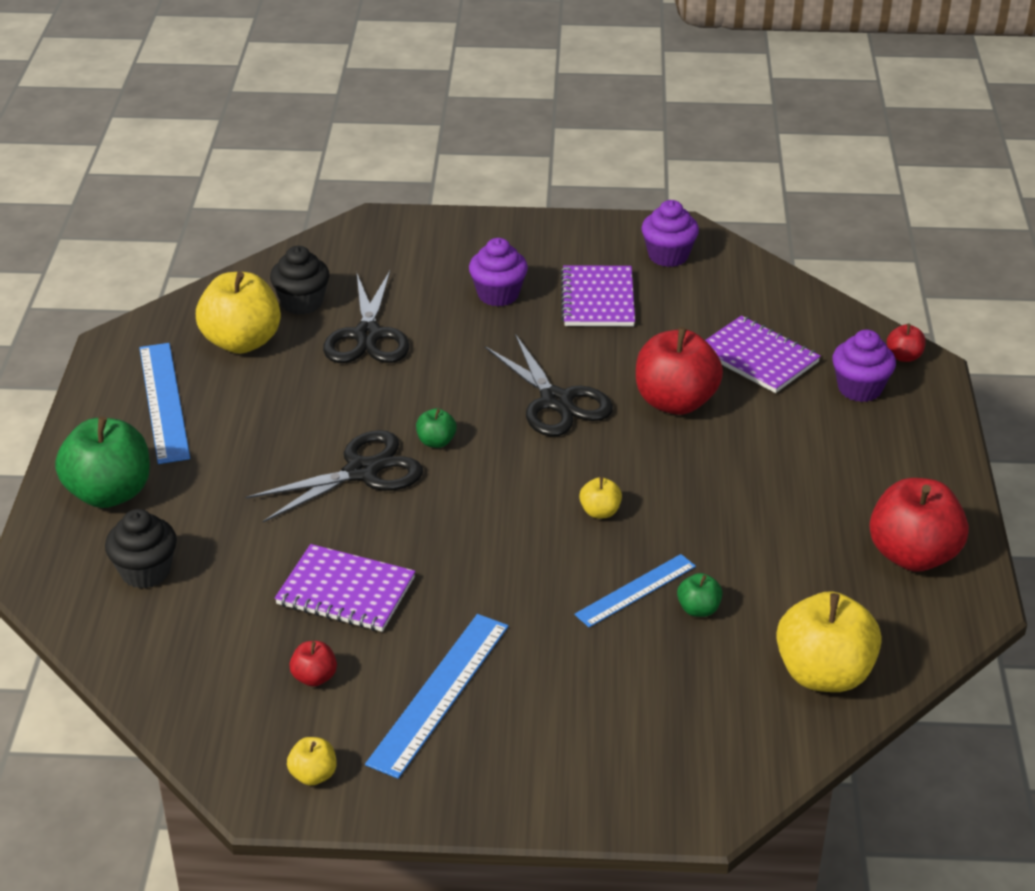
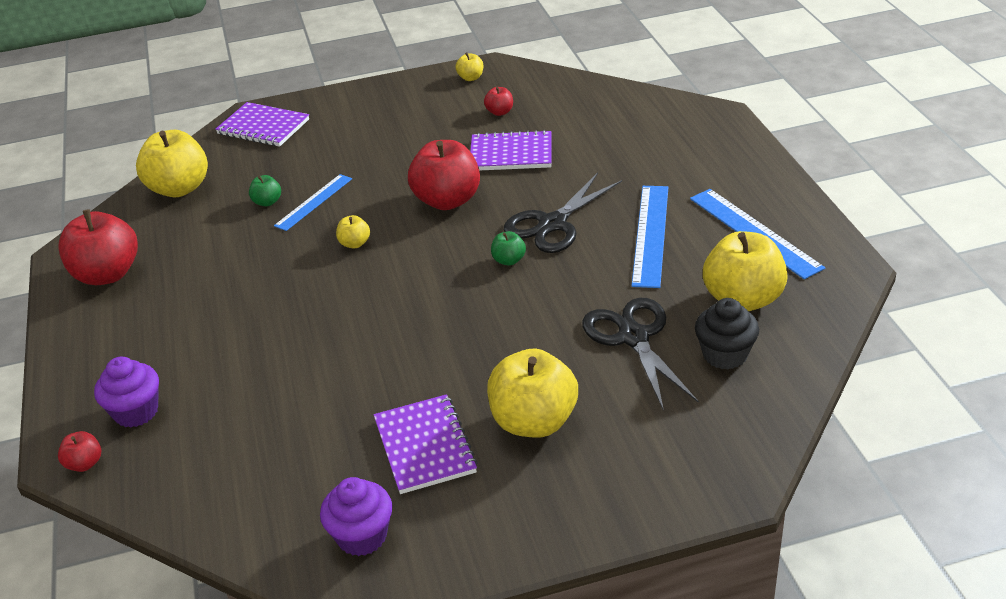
camera: 165 degrees right, 0 degrees up
(109, 493) = (723, 164): green apple -> none
(145, 571) = (650, 132): black cupcake -> none
(439, 693) = (421, 123): blue ruler -> blue ruler (651, 234)
(498, 294) = (534, 421): purple cupcake -> yellow apple
(556, 401) = (423, 321): black scissors -> none
(675, 402) = (314, 349): red apple -> red apple (447, 200)
(757, 357) = (240, 420): purple notebook -> purple notebook (263, 127)

